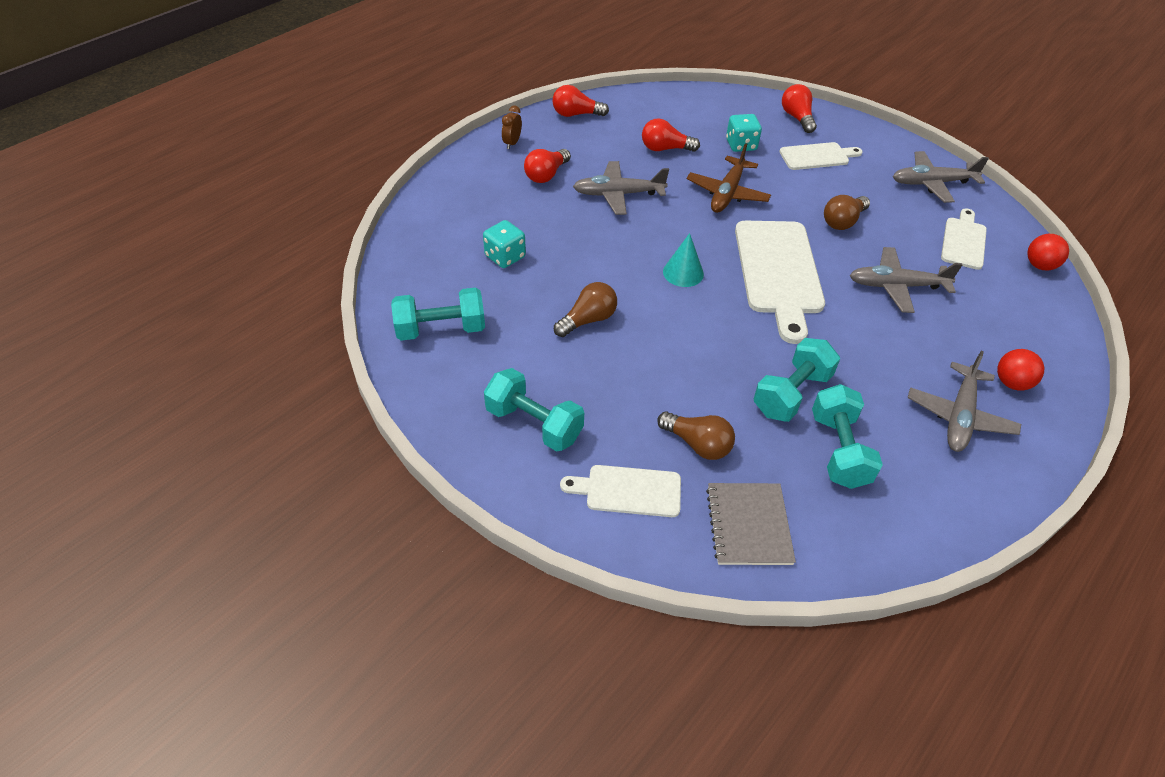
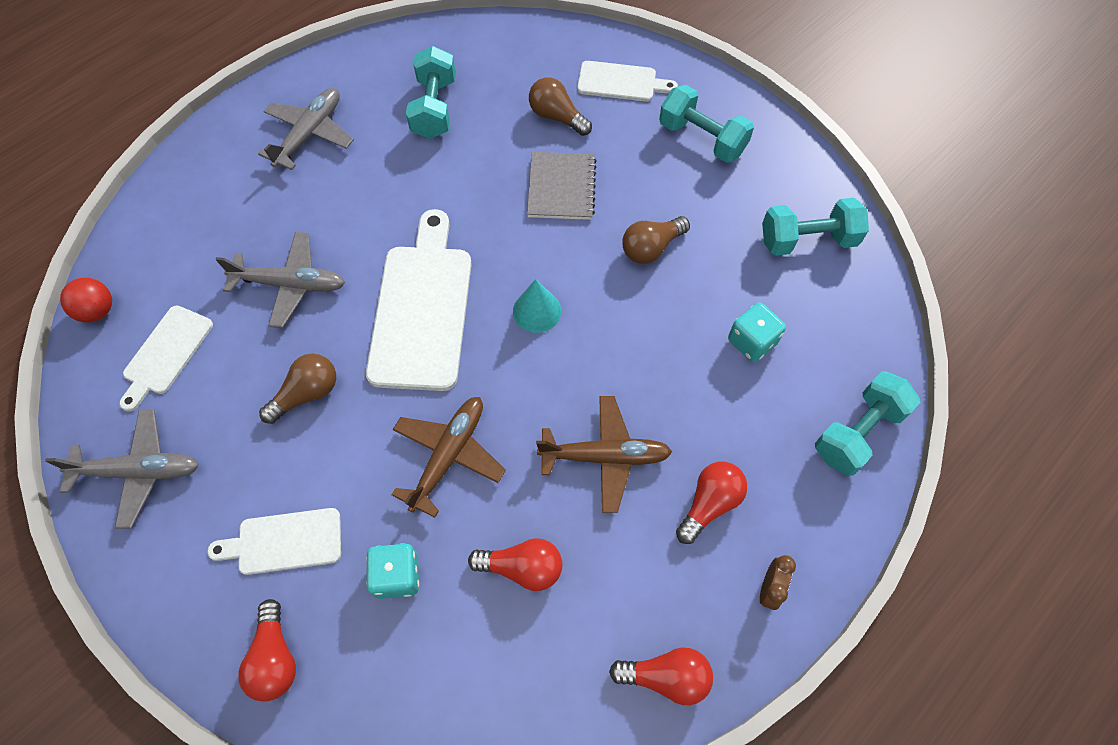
camera: 175 degrees left, 15 degrees up
(618, 194) = (605, 456): grey plane -> brown plane
(748, 525) = (529, 55): grey notebook -> grey notebook (561, 187)
(791, 394) = (458, 159): turquoise dumbbell -> turquoise dumbbell (858, 432)
(1011, 383) = (238, 164): red ball -> none

